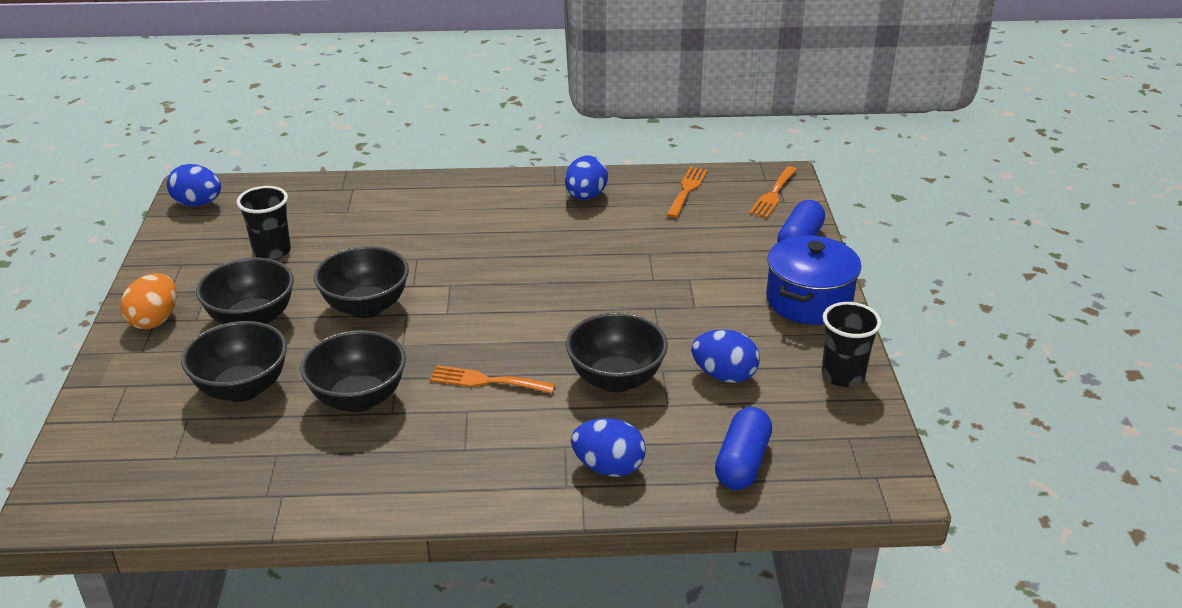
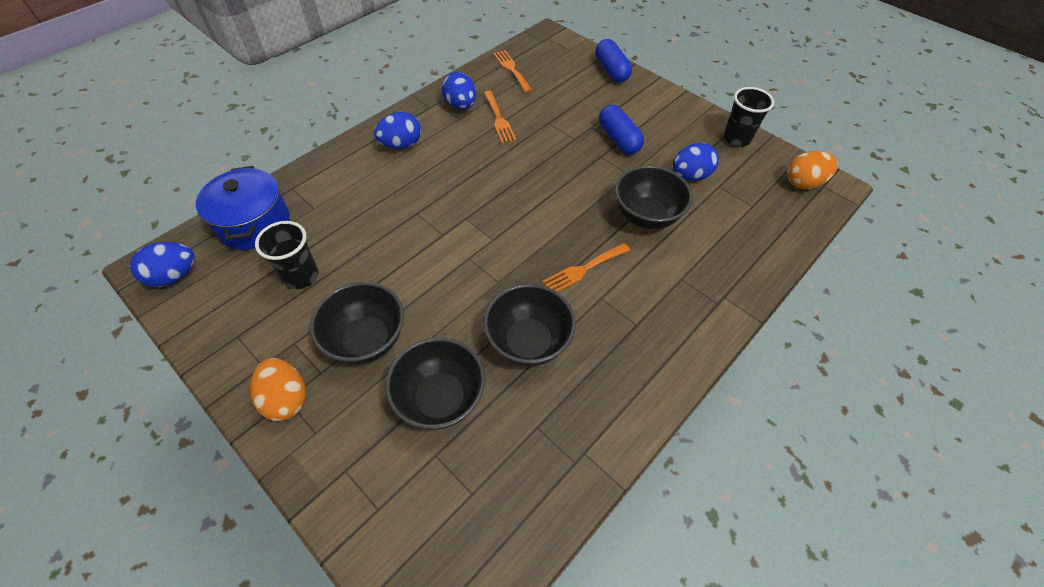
camera: 45 degrees left, 20 degrees up
(366, 307) = (435, 272): black bowl -> none
(608, 467) = (719, 274): blue egg -> blue egg (401, 145)
(742, 463) = (768, 222): blue capsule -> blue capsule (618, 139)
(773, 194) = (559, 48): orange fork -> orange fork (499, 119)
(809, 300) = (663, 104): blue pot -> blue pot (254, 224)
(854, 459) = (803, 183): none -> orange egg

